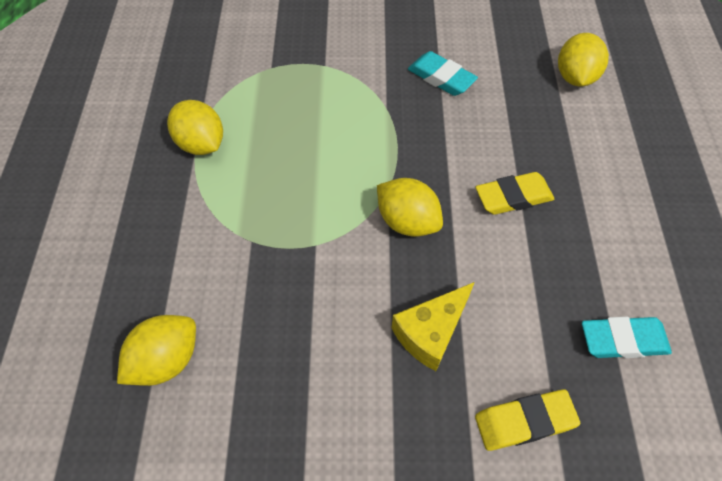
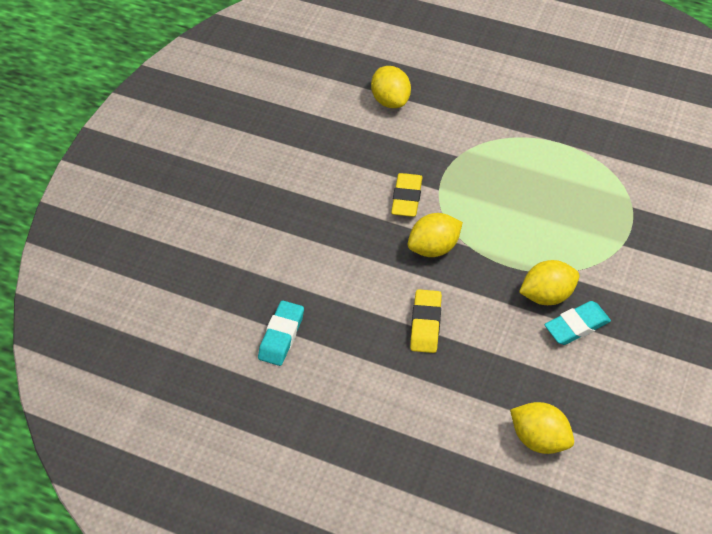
camera: 115 degrees right, 5 degrees down
(201, 144) = (559, 145): yellow lemon -> yellow lemon (547, 295)
(431, 332) = (343, 230): yellow cheese -> none
(524, 421) = (263, 256): yellow eraser -> yellow eraser (407, 198)

